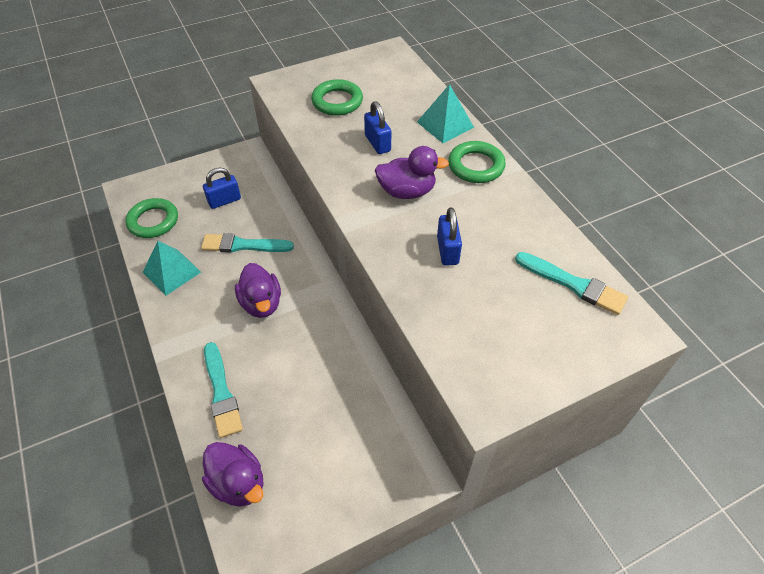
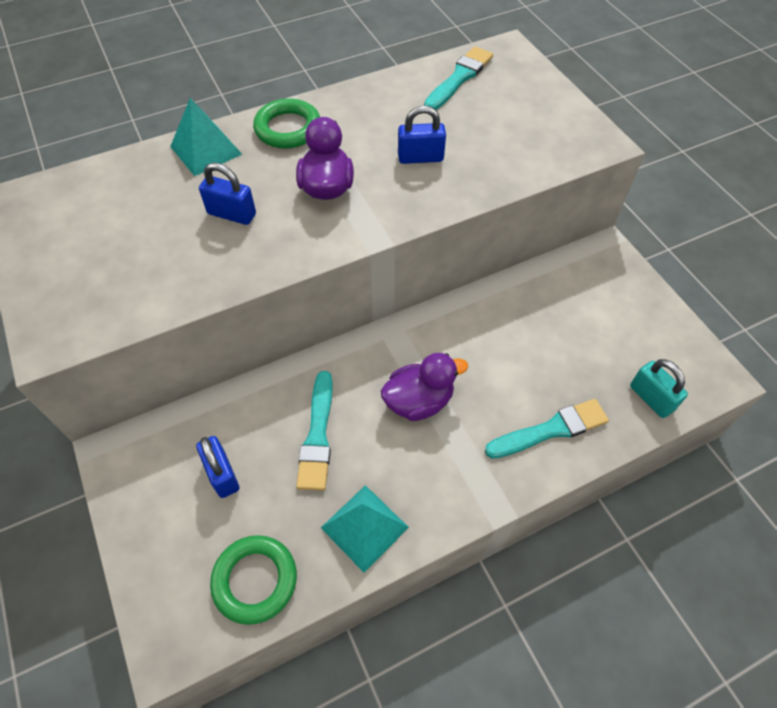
camera: 90 degrees left, 5 degrees up
(238, 483) = (651, 398): purple duck -> turquoise padlock
(337, 101) = (126, 259): green ring -> none
(377, 143) = (232, 214): blue padlock -> blue padlock turned 45 degrees clockwise

